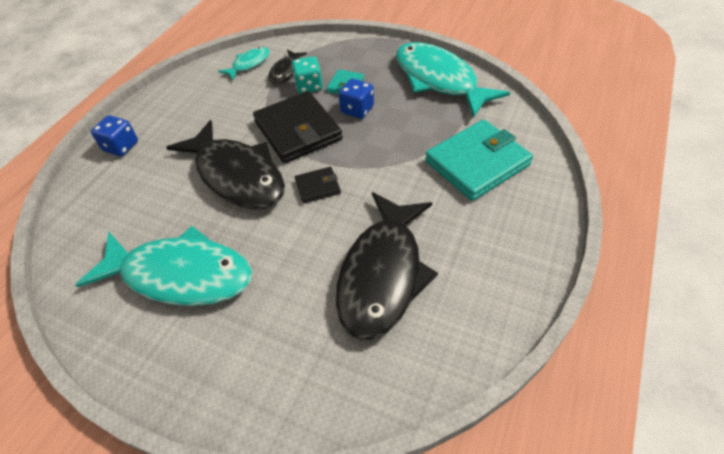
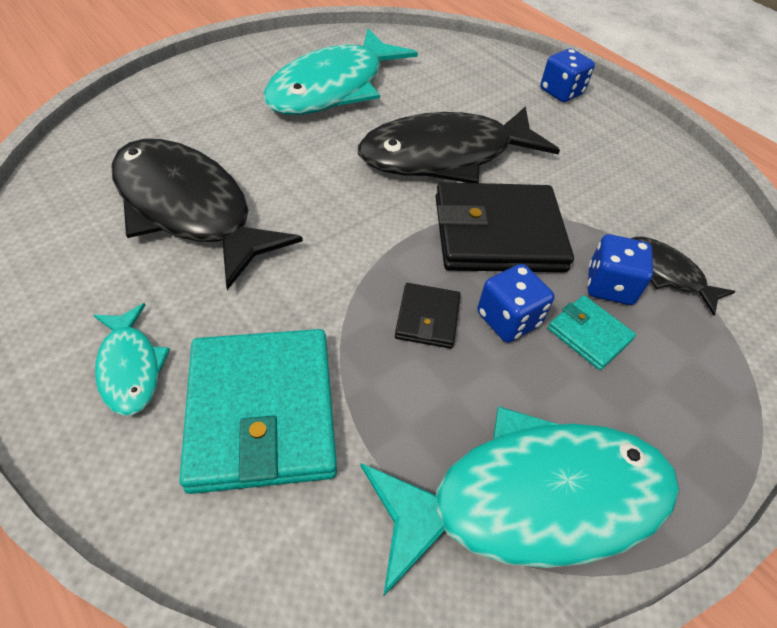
camera: 110 degrees right, 0 degrees up
(249, 64) = (708, 239): turquoise fish -> turquoise fish (130, 367)
(308, 86) = (609, 286): turquoise dice -> blue dice
(317, 187) = (370, 211): black wallet -> black wallet (427, 318)

